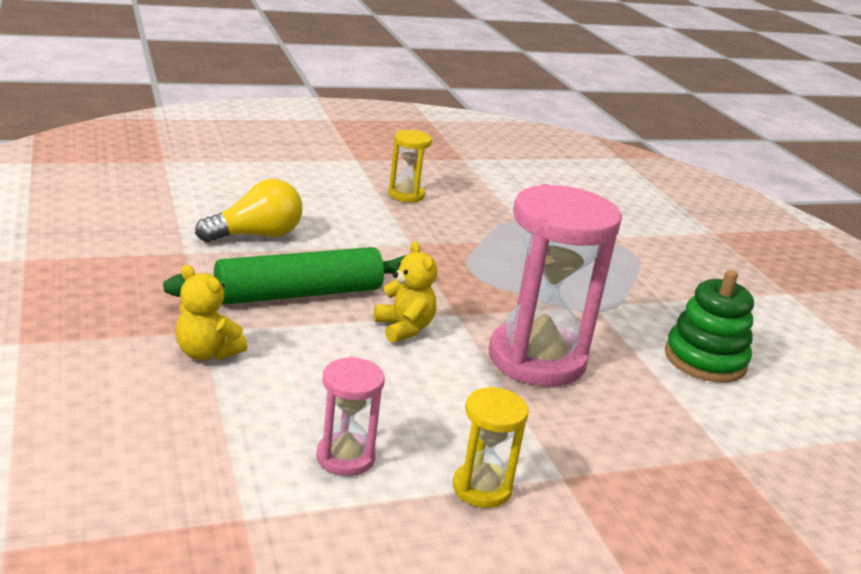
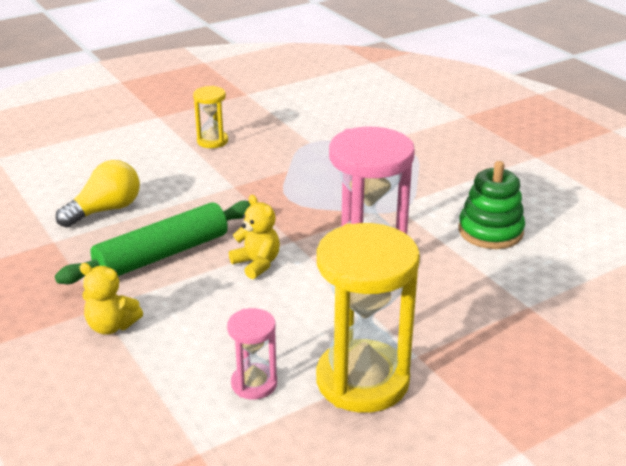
camera: 10 degrees left, 5 degrees up
(481, 488) = (362, 380): yellow hourglass -> yellow hourglass, size x2.03

